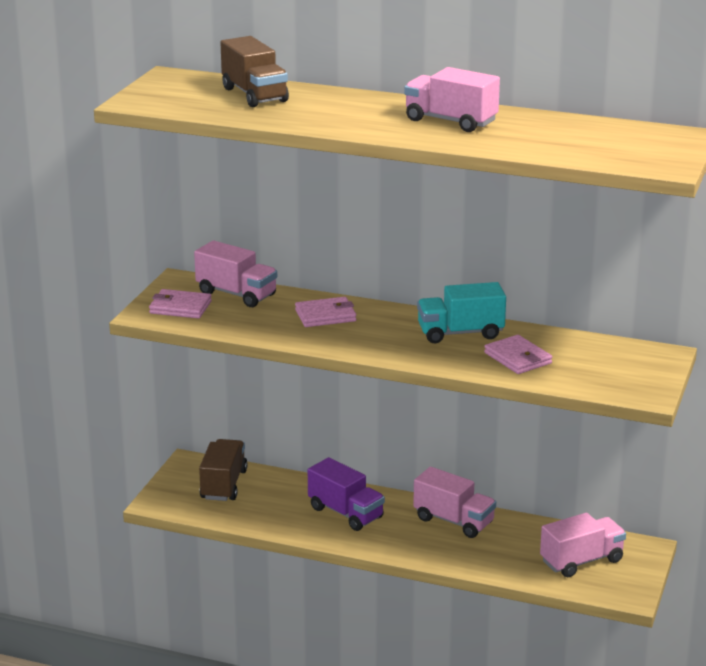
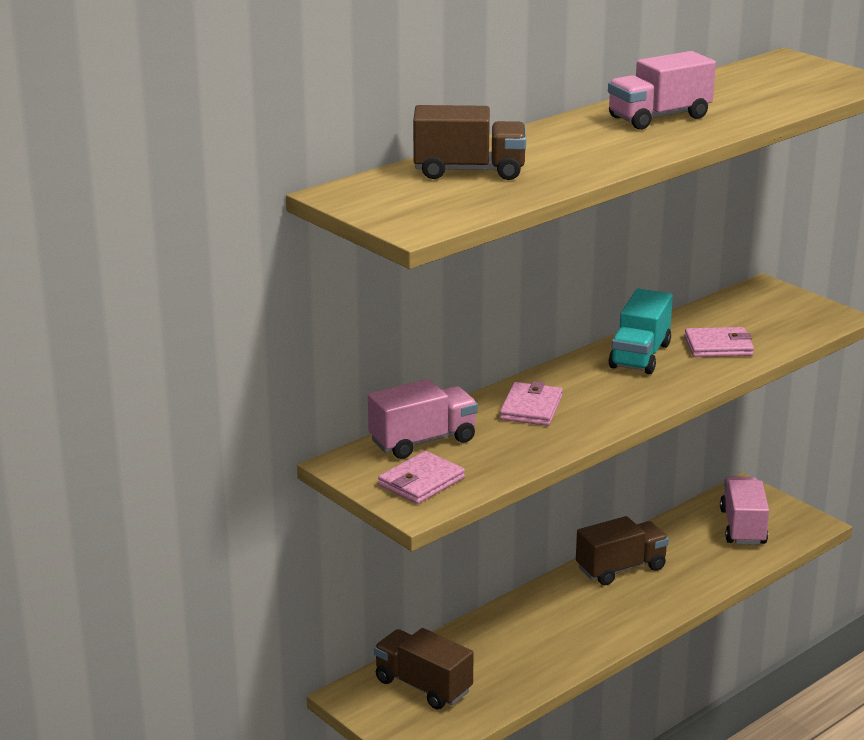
camera: 60 degrees left, 0 degrees up
(345, 513) = (552, 625): purple truck -> none
(453, 521) = (621, 568): pink truck -> brown truck

